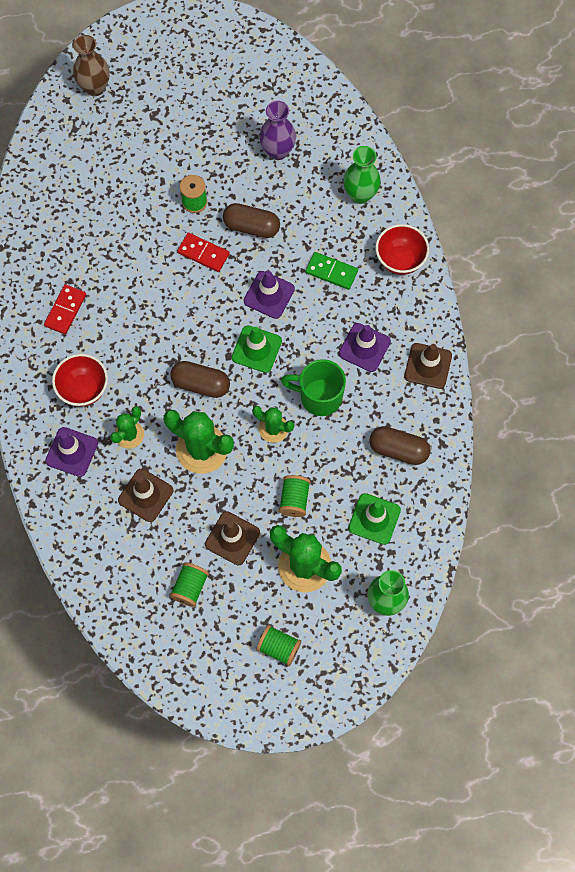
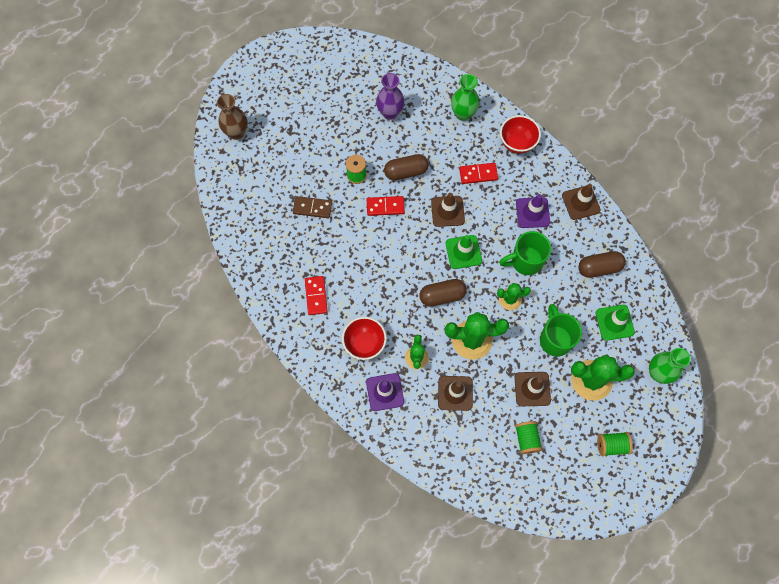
camera: 30 degrees left, 0 degrees up
(123, 213) = (312, 208): none -> brown domino
(269, 295) = (447, 211): purple traffic cone -> brown traffic cone
(294, 499) = (555, 339): green spool -> green mug
(331, 272) = (478, 174): green domino -> red domino

